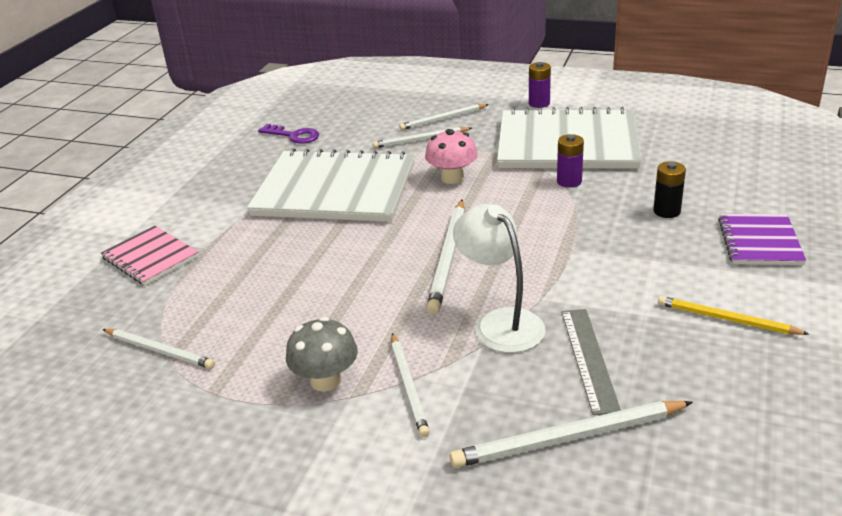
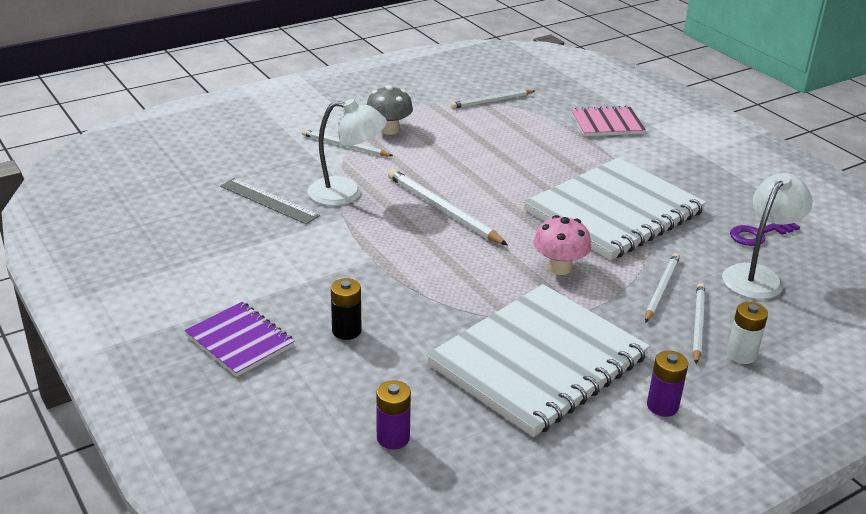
camera: 125 degrees right, 0 degrees up
(354, 121) = (758, 276): none -> white lamp
(453, 101) = (741, 354): none -> white battery
(569, 181) = (466, 317): purple battery -> purple battery (393, 438)
(569, 438) = (234, 166): white pencil -> none
(727, 319) = (208, 264): yellow pencil -> none

